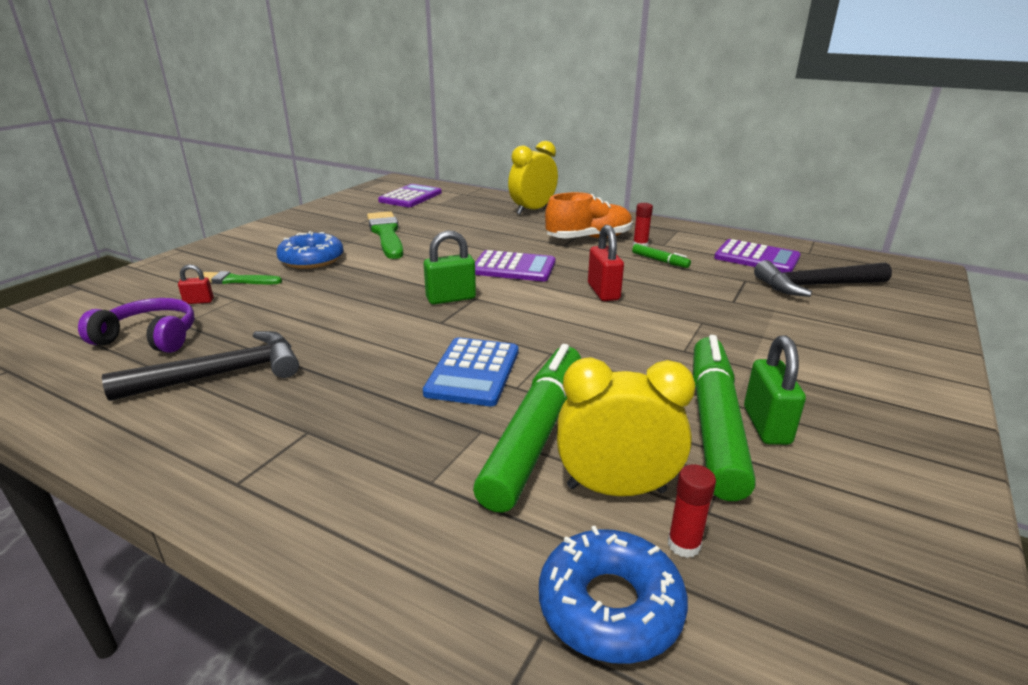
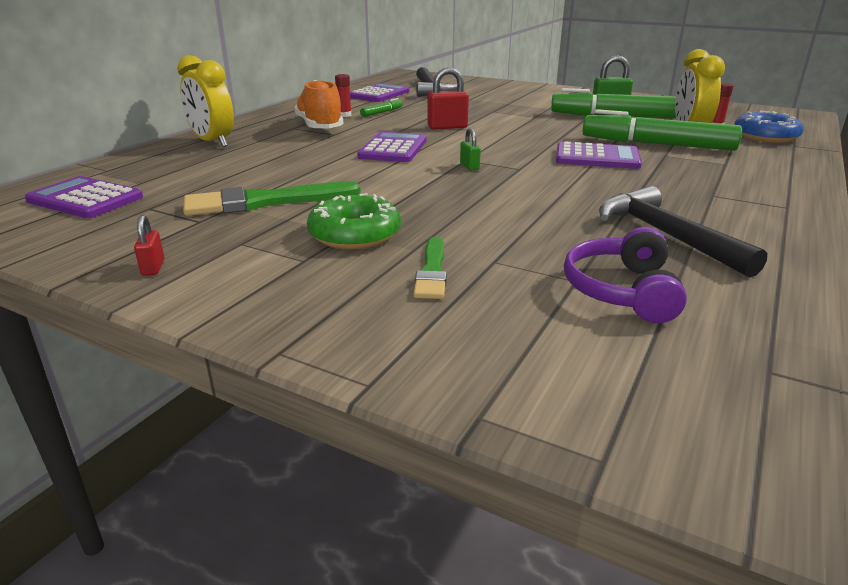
camera: 90 degrees left, 0 degrees up
(198, 301) = (508, 283): red padlock -> red padlock (153, 267)
(311, 259) = (355, 234): blue donut -> green donut
(451, 298) = (469, 166): green padlock -> green padlock, size x0.55
(473, 372) = (597, 157): blue calculator -> purple calculator

